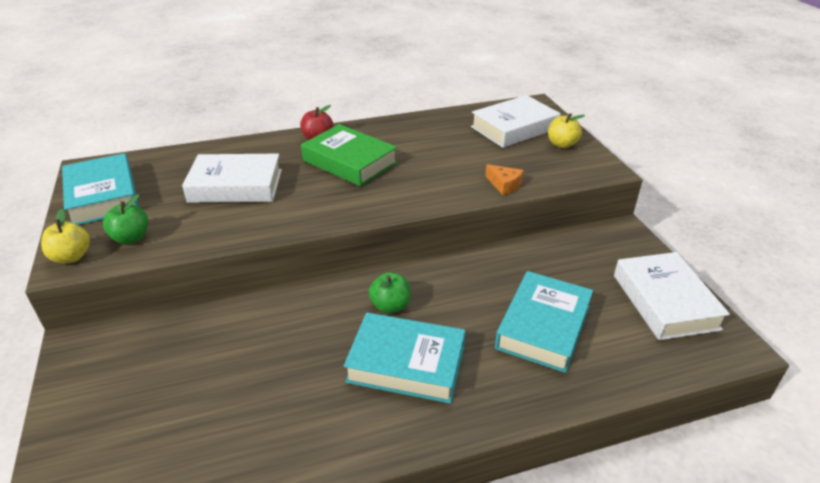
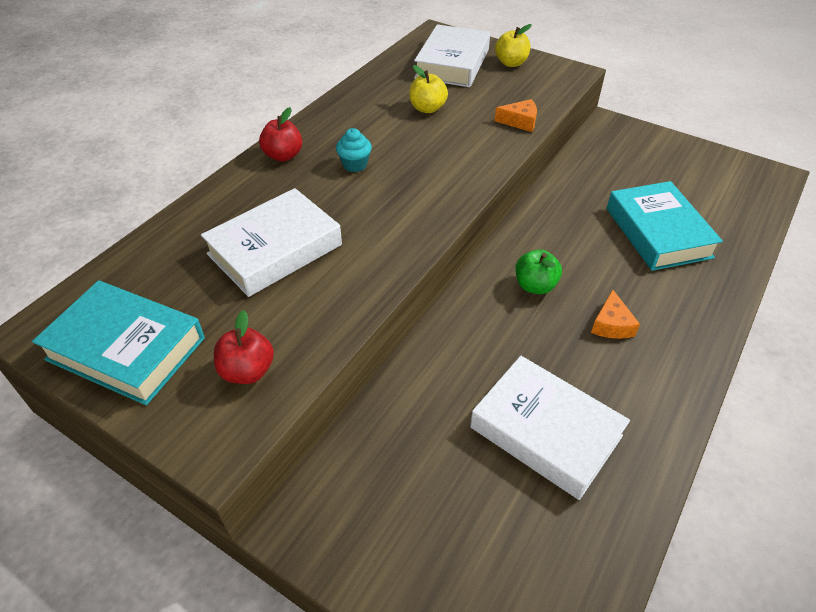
camera: 40 degrees left, 10 degrees up
(71, 257) = (209, 436): yellow apple -> yellow apple (427, 108)
(131, 238) = (248, 371): green apple -> red apple
(349, 162) = (355, 165): green book -> turquoise cupcake
(406, 364) = (611, 324): turquoise book -> orange cheese
(665, 302) = (701, 166): white book -> white book (545, 431)

